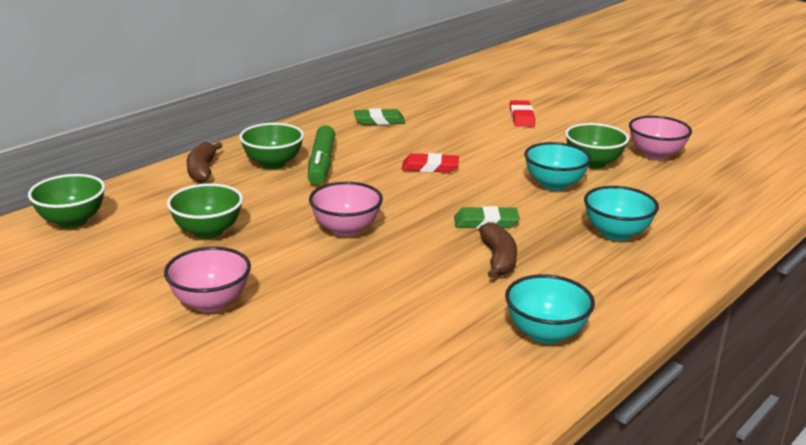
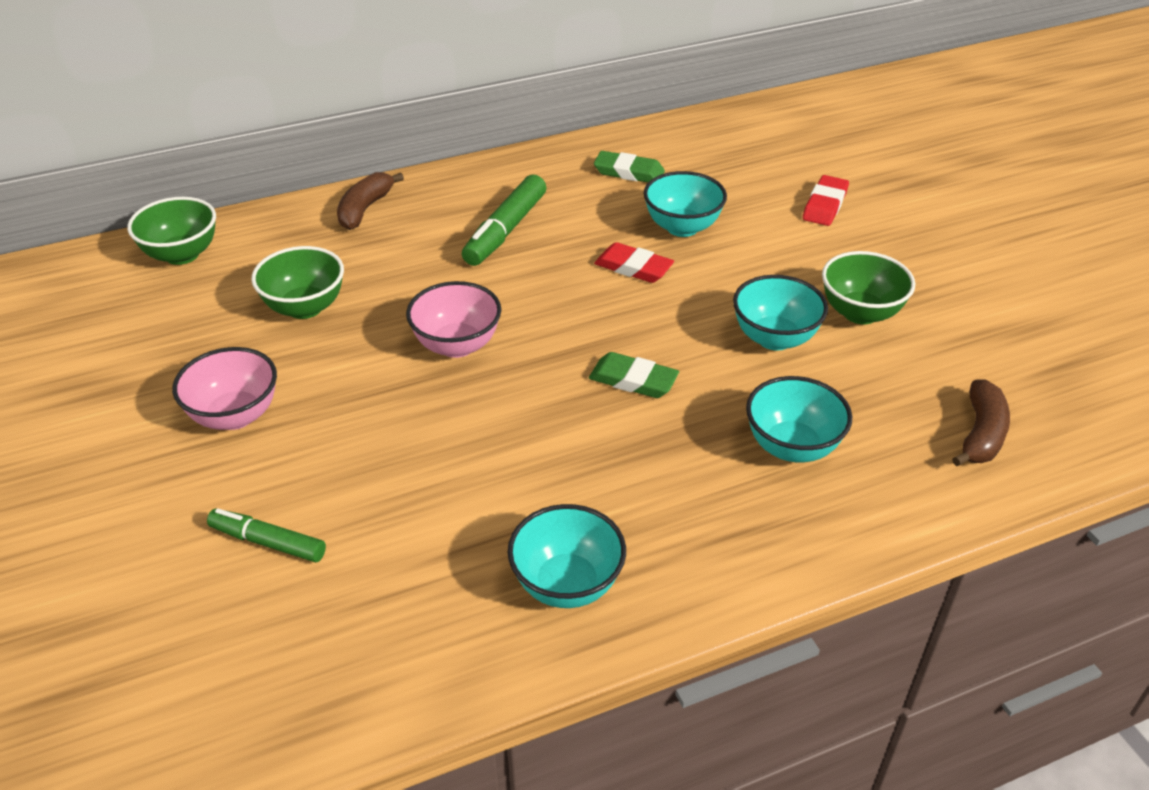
camera: 25 degrees right, 15 degrees up
(273, 163) = (450, 216): green bowl -> none
(309, 366) = (268, 542): none -> green marker
(442, 142) = (682, 227): none -> turquoise bowl
(498, 259) = (602, 446): brown banana -> brown banana (981, 434)
(655, 155) = (966, 319): pink bowl -> none

